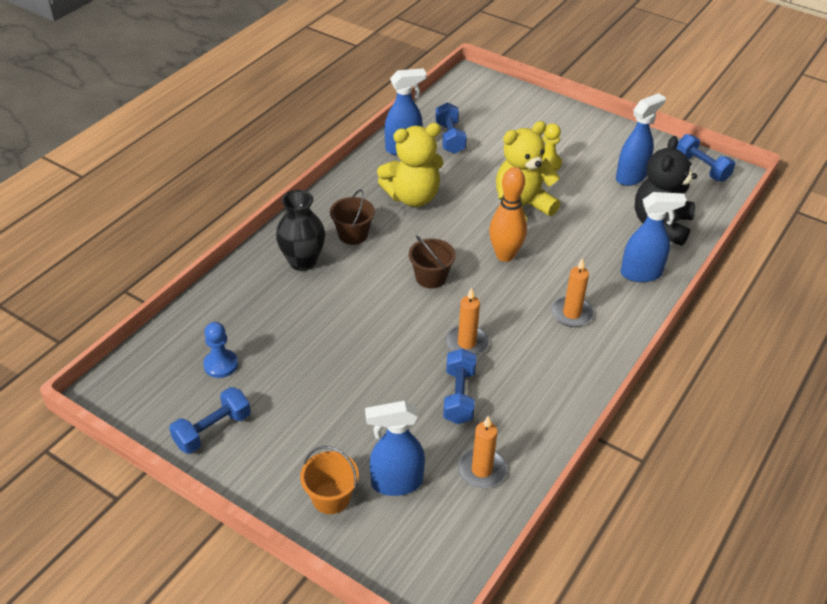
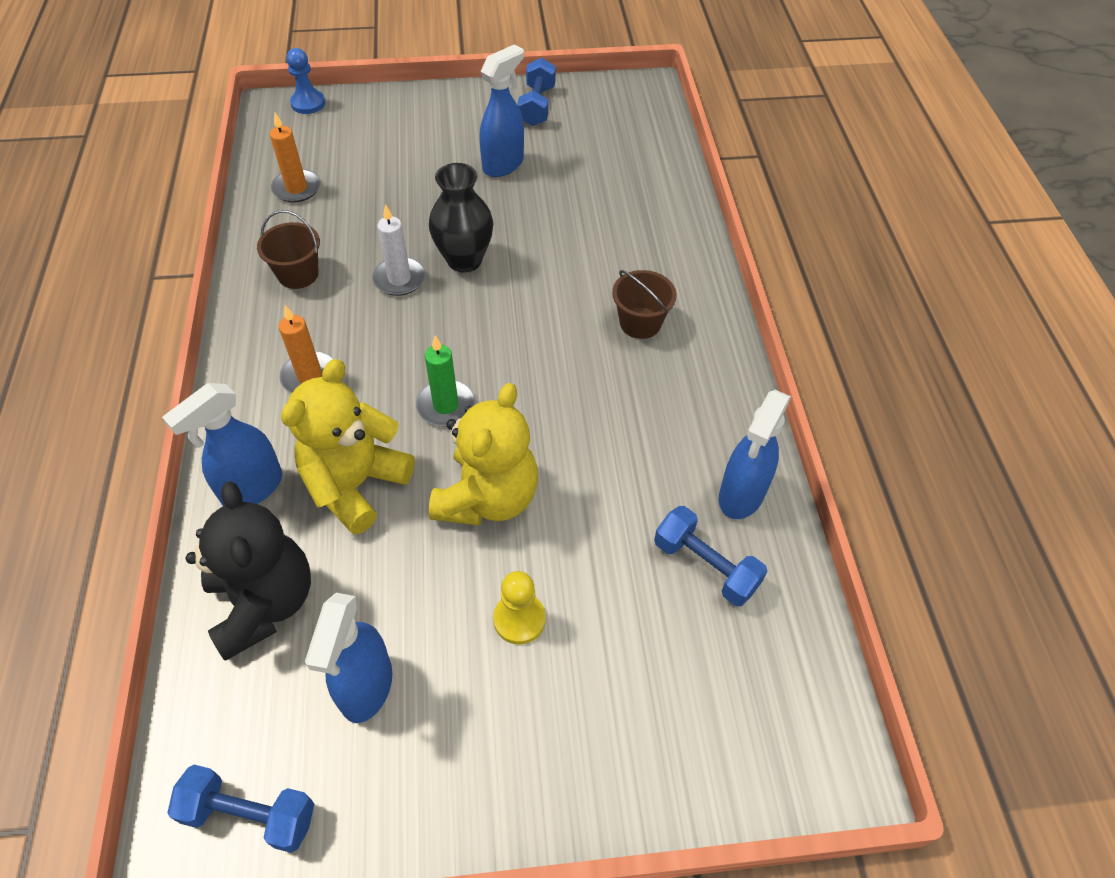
camera: 140 degrees right, 10 degrees up
(221, 365) = (593, 144): blue pawn -> blue pawn (308, 103)
(302, 261) = (649, 262): black vase -> black vase (464, 260)
(331, 497) = (400, 115): orange bucket -> none
(396, 483) = (360, 146): blue spray bottle -> blue spray bottle (503, 164)
(412, 197) = (636, 418): yellow teddy bear -> yellow teddy bear (355, 484)
(431, 277) = (502, 325): brown bucket -> brown bucket (298, 274)
(459, 396) = (364, 230): blue dumbbell -> none
(466, 343) = (399, 279): orange candle -> white candle
(505, 255) = (446, 405): orange bowling pin -> green candle

